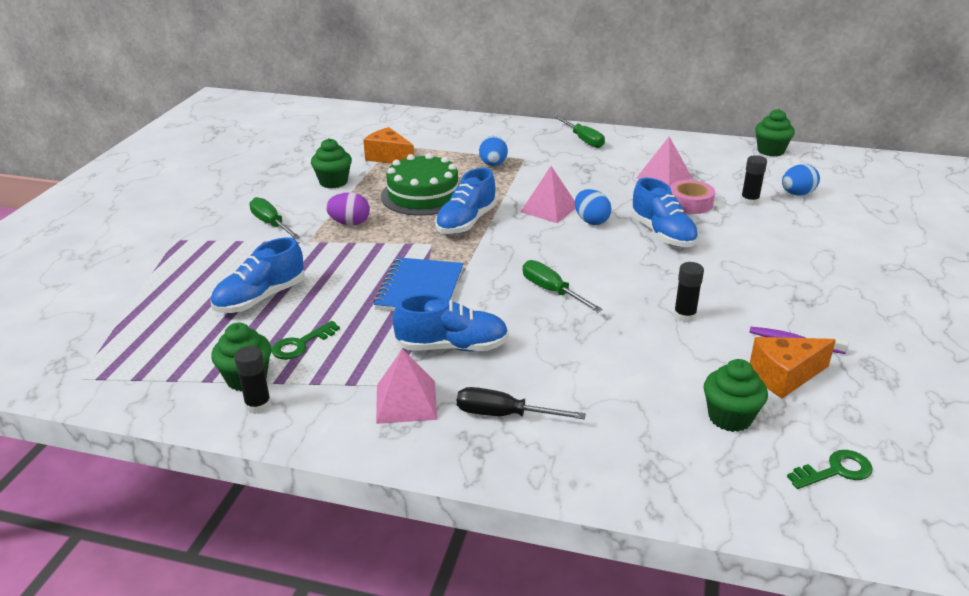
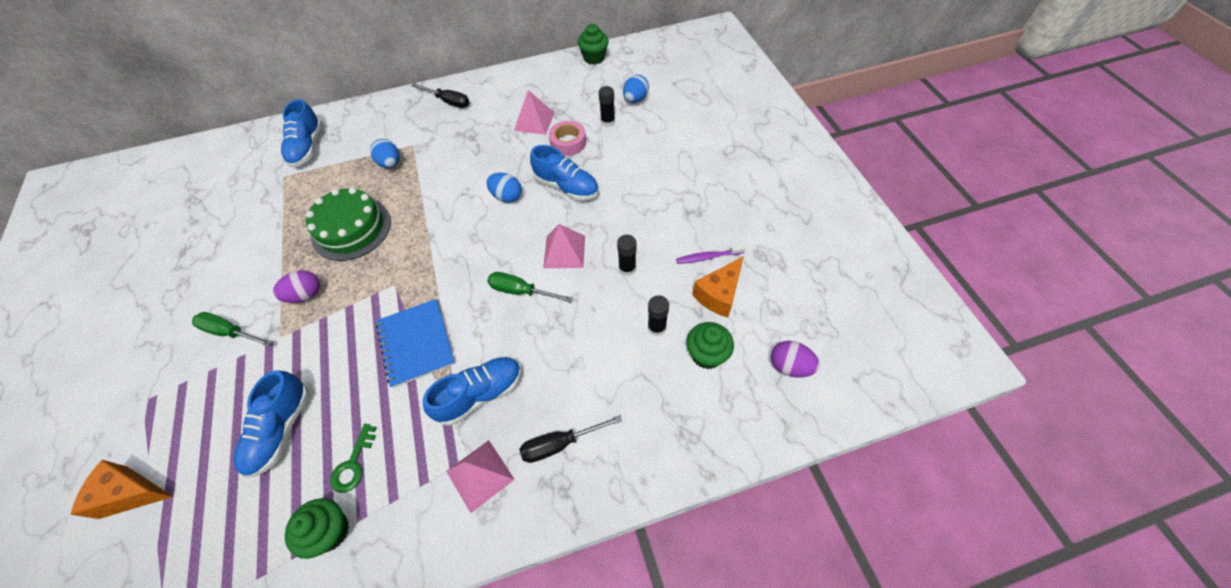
camera: 30 degrees left, 25 degrees up
(258, 405) = (360, 555): black glue stick -> black glue stick (657, 327)
(333, 182) = (257, 249): green cupcake -> none
(389, 157) = (291, 194): orange cheese -> orange cheese (131, 493)
(466, 222) = (408, 245): blue shoe -> blue shoe (307, 147)
(549, 209) = (467, 197): pink pyramid -> pink pyramid (564, 251)
(583, 140) = (448, 102): green screwdriver -> black screwdriver
(835, 471) = (789, 366): green key -> purple egg

